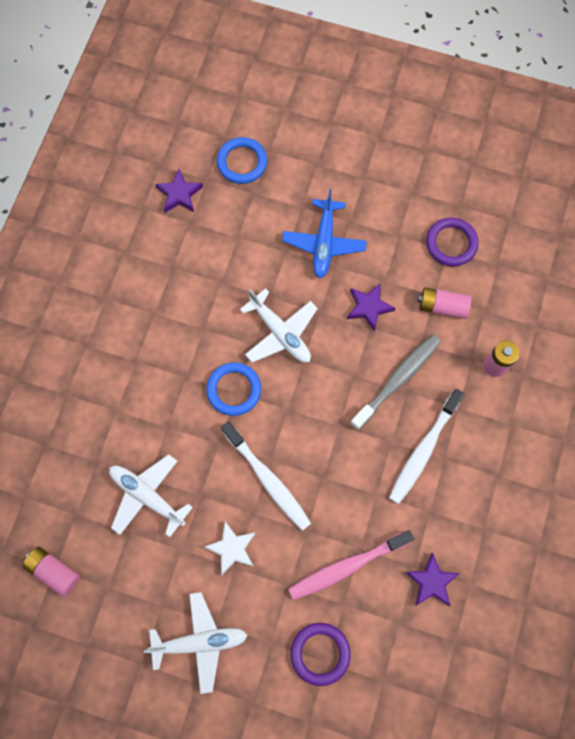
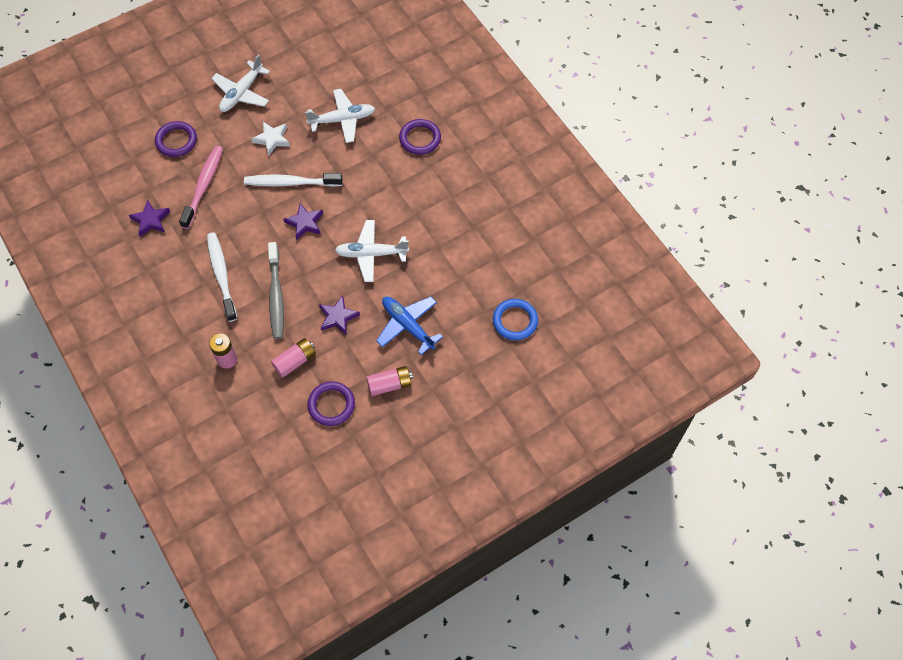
camera: 130 degrees right, 10 degrees down
(54, 571) = (346, 54): pink battery -> pink battery (390, 384)
(109, 397) = (420, 139): none -> purple ring
(179, 194) = (524, 266): purple star -> purple star (305, 223)
(234, 390) = (360, 203): blue ring -> none

